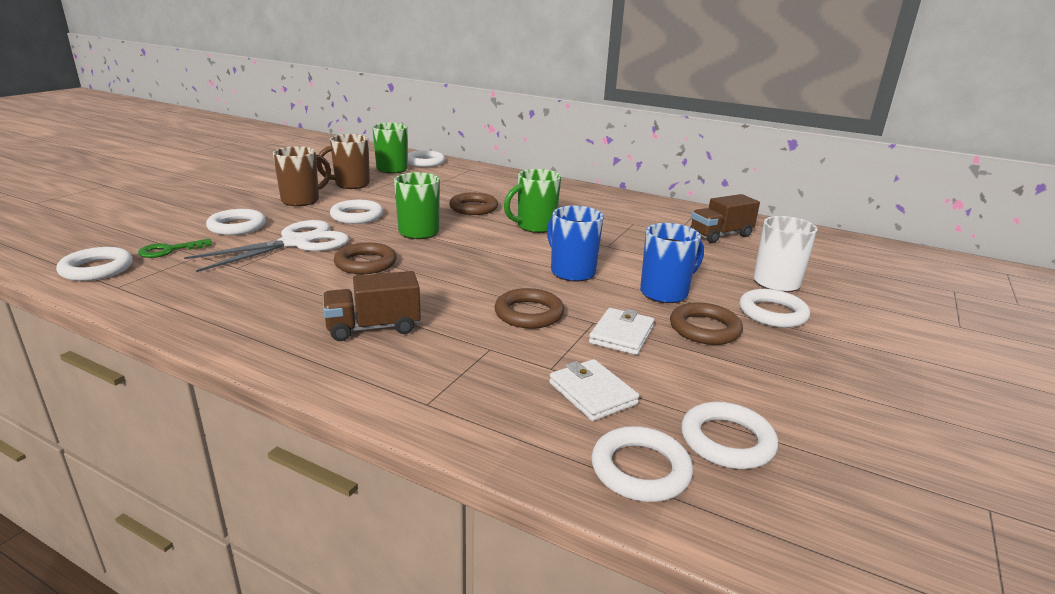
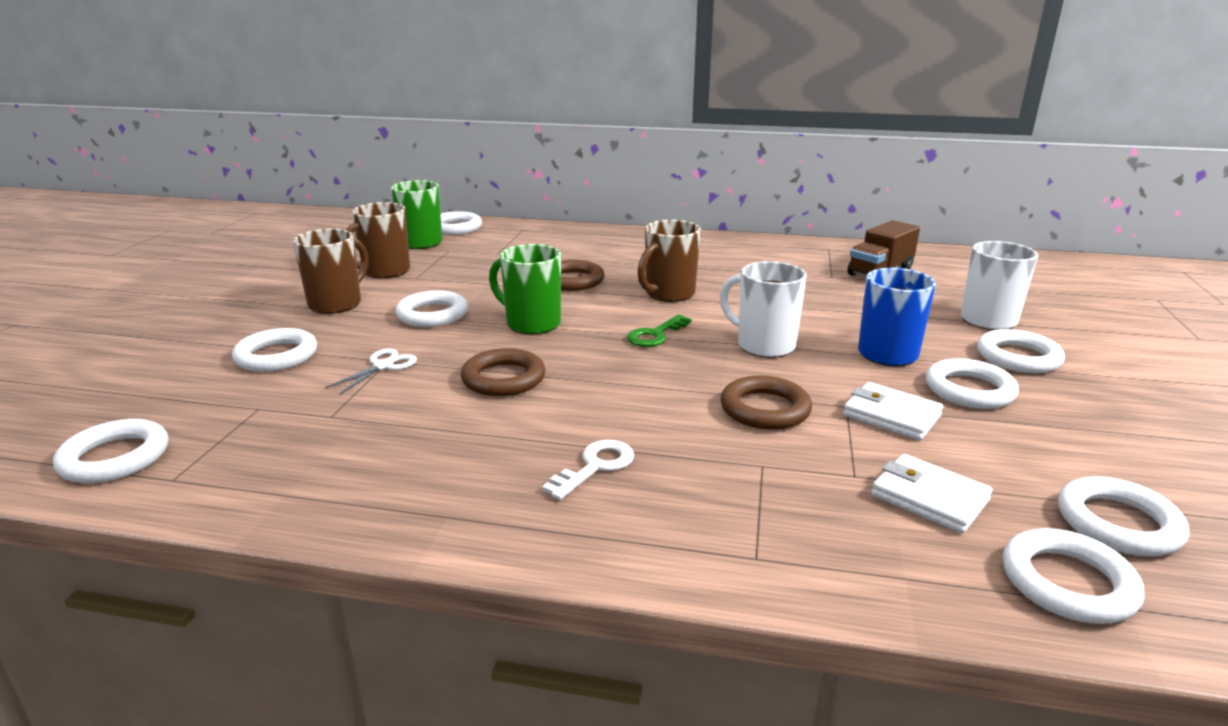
camera: 15 degrees left, 0 degrees up
(170, 250) = (206, 408): green key -> green key (656, 335)
(296, 243) = (383, 366): white scissors -> white scissors, size x0.46
(373, 327) = (595, 467): brown truck -> white key
(535, 227) = (668, 294): green mug -> brown mug
(571, 272) = (763, 345): blue mug -> white mug
(622, 335) = (891, 415): white wallet -> white wallet turned 60 degrees counterclockwise
(704, 329) = (969, 390): brown ring -> white ring

